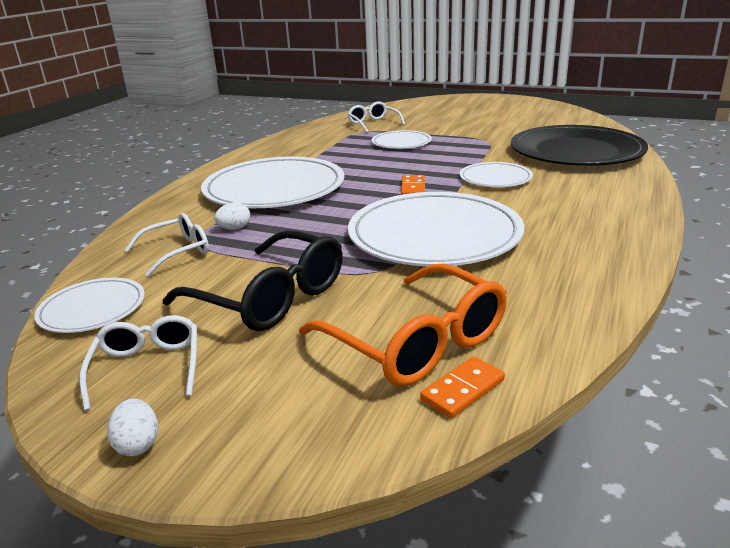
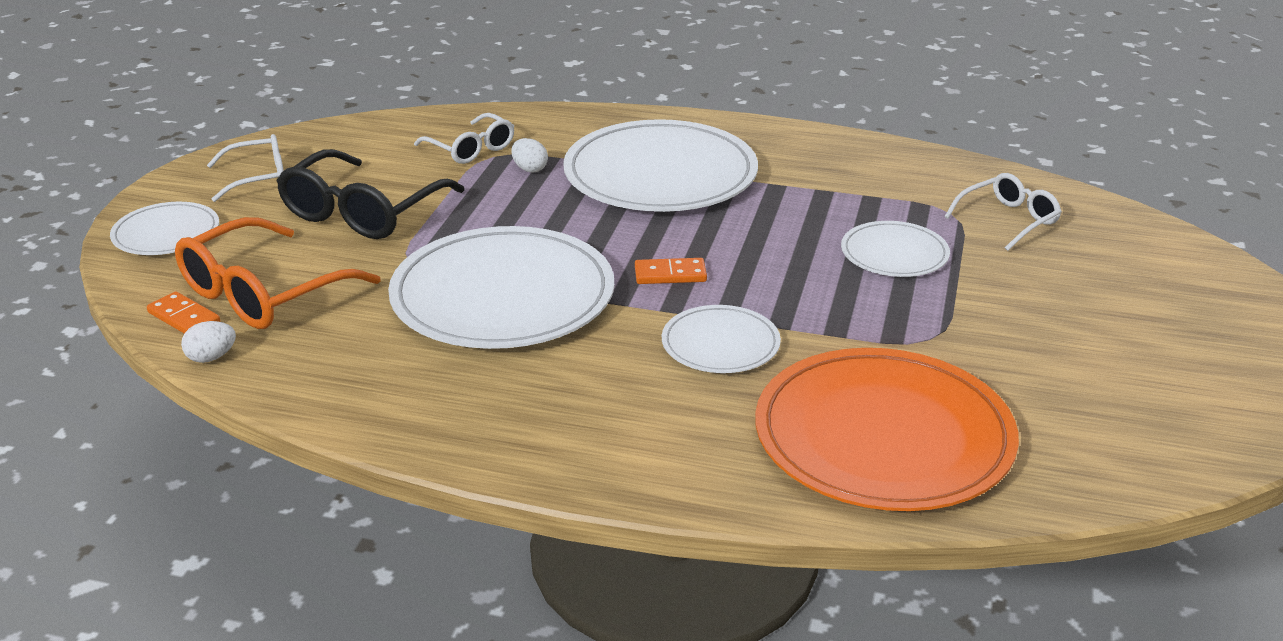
camera: 80 degrees right, 5 degrees up
(92, 309) = (357, 135): white plate -> white plate (166, 233)
(138, 444) = (165, 194): white egg -> white egg (211, 357)
(576, 152) = (883, 437): black plate -> orange plate

